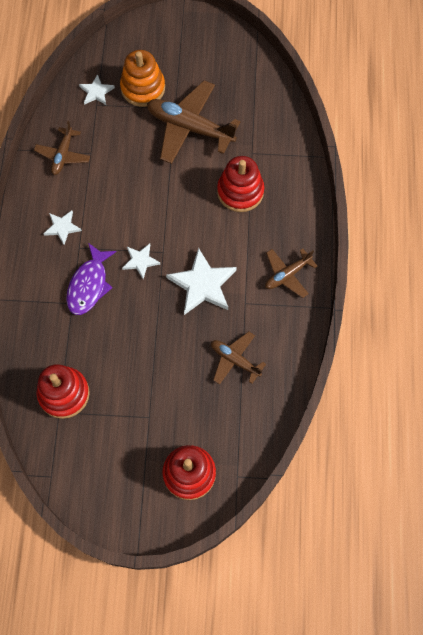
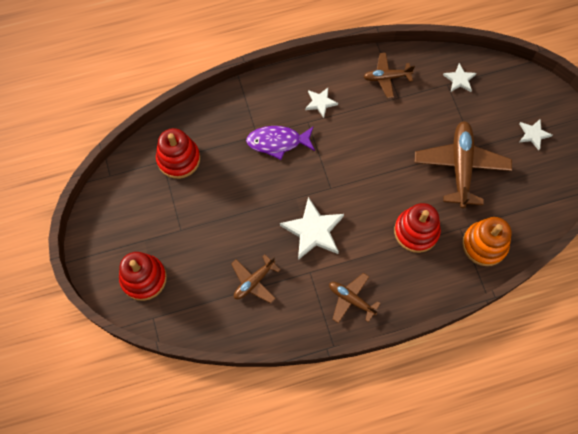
camera: 70 degrees right, 0 degrees up
(140, 261) = (315, 173): white star -> white star (533, 134)
(143, 88) = (481, 114): orange stacking toy -> orange stacking toy (484, 245)
(235, 360) = (254, 281): brown plane -> brown plane turned 150 degrees counterclockwise

